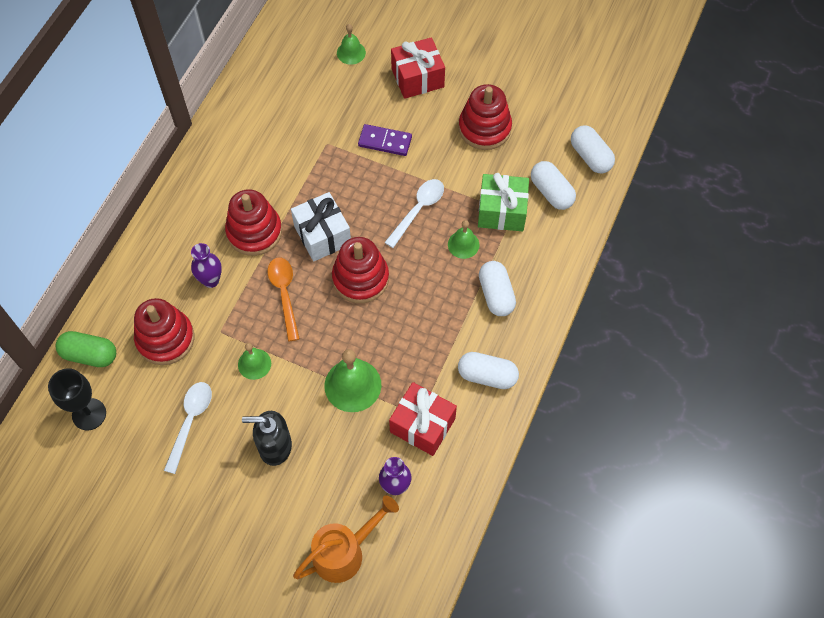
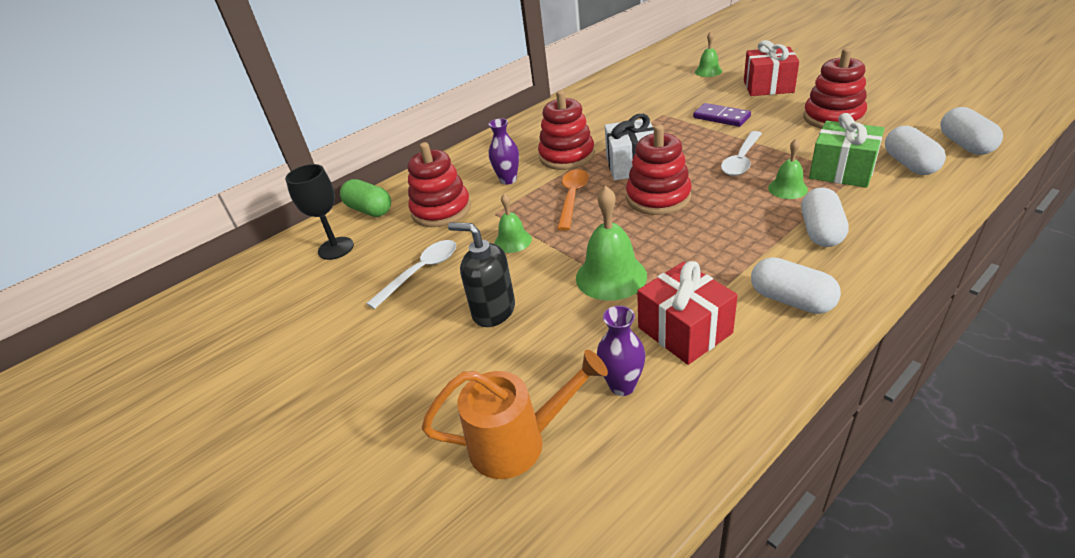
camera: 30 degrees right, 25 degrees down
(418, 210) = (741, 160): white spoon -> white spoon turned 150 degrees clockwise

